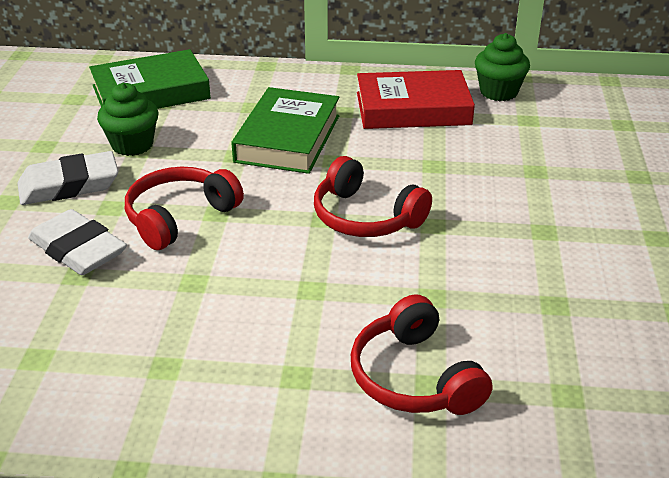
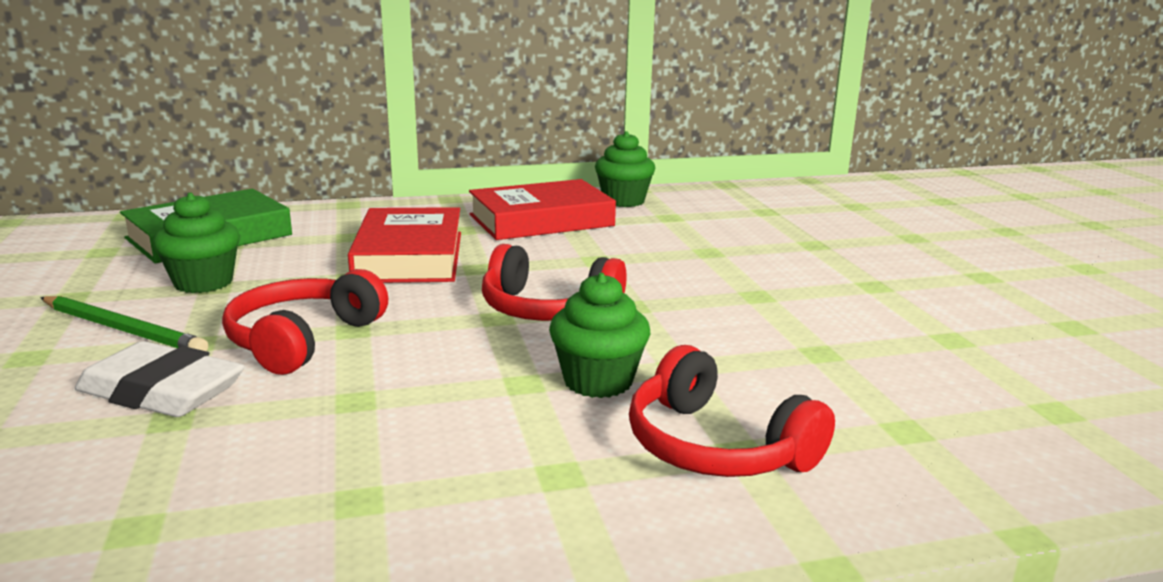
camera: 20 degrees left, 15 degrees down
(69, 185) = (123, 329): white eraser -> green pencil
(287, 138) = (409, 256): green book -> red book
(364, 299) = (598, 381): none -> green cupcake

